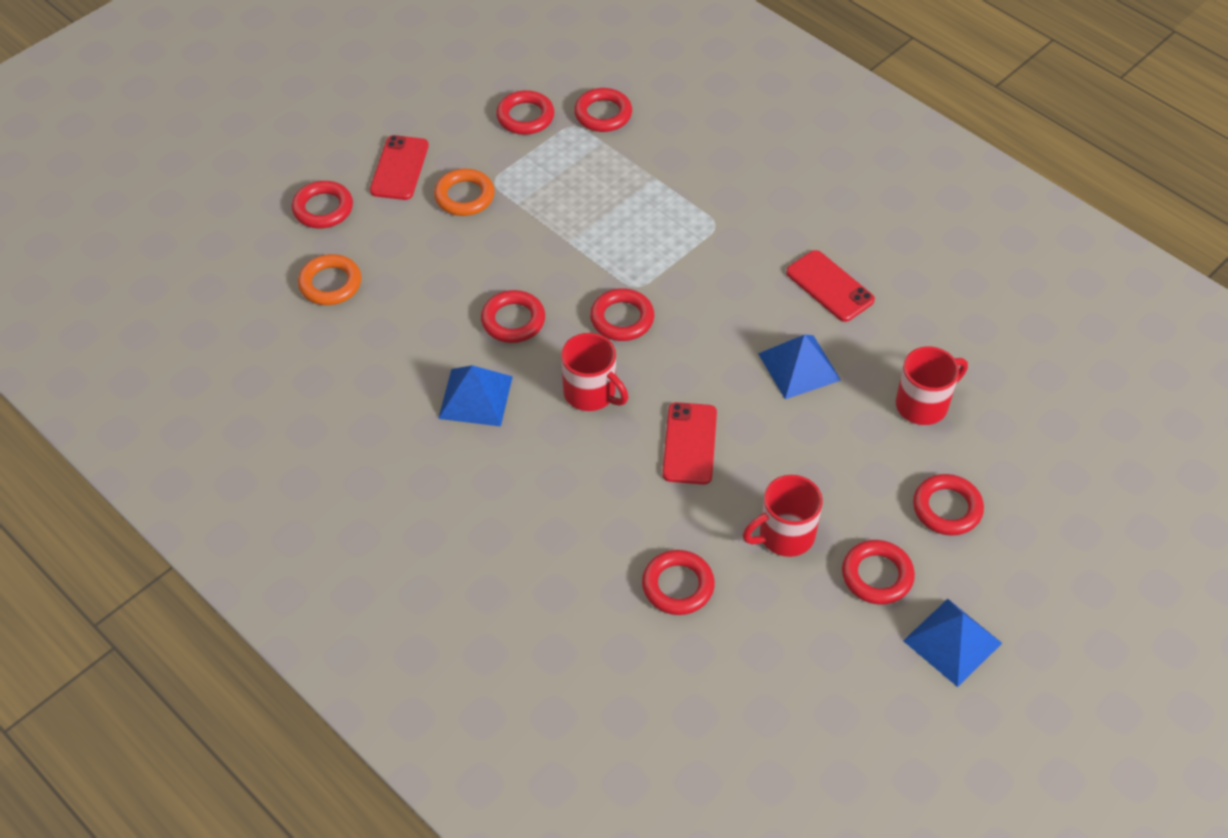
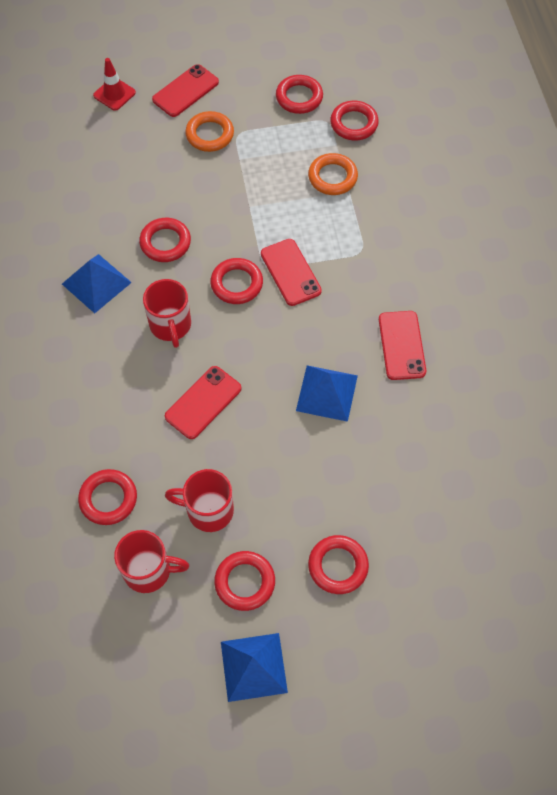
camera: 35 degrees right, 10 degrees up
(323, 209) = (114, 94): red ring -> red traffic cone
(330, 284) = (75, 150): orange ring -> orange ring (332, 177)
(665, 280) = (290, 272): none -> red phone
(923, 404) = (390, 477): red mug -> red mug (149, 570)

